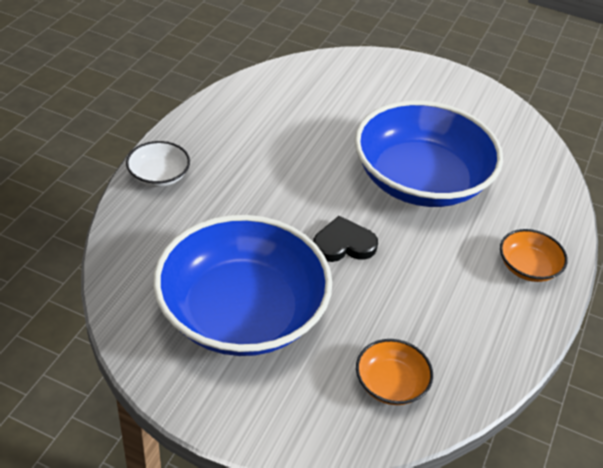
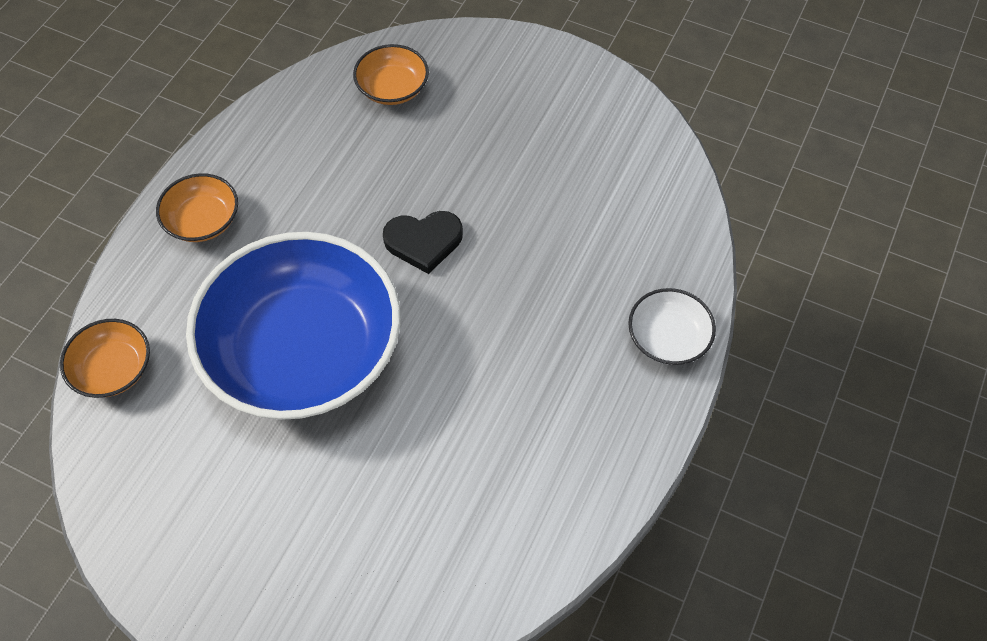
camera: 175 degrees left, 15 degrees up
(242, 312) = (541, 153): blue bowl -> none
(547, 176) = (113, 369): none -> orange bowl

